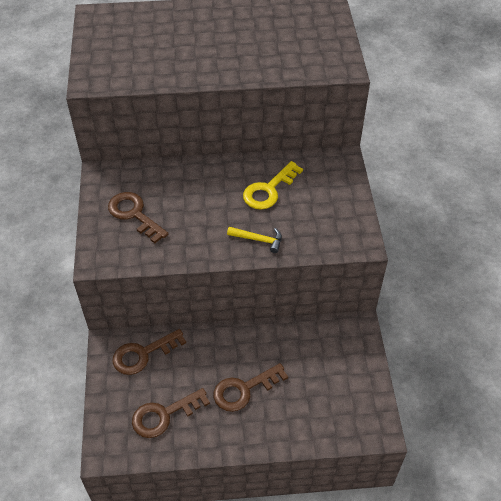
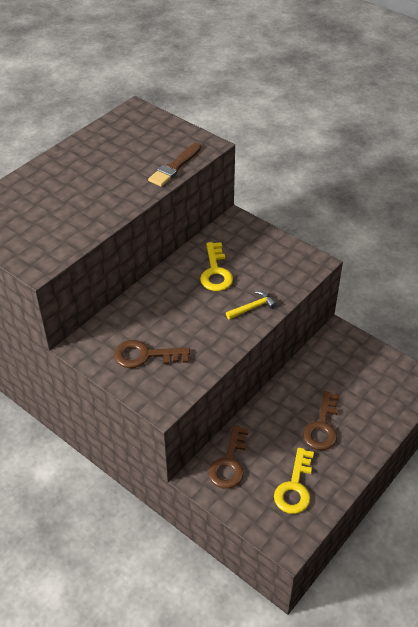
camera: 45 degrees left, 5 degrees down
(164, 415) = (294, 487): brown key -> yellow key
(291, 70) = (174, 167): none -> brown brush

